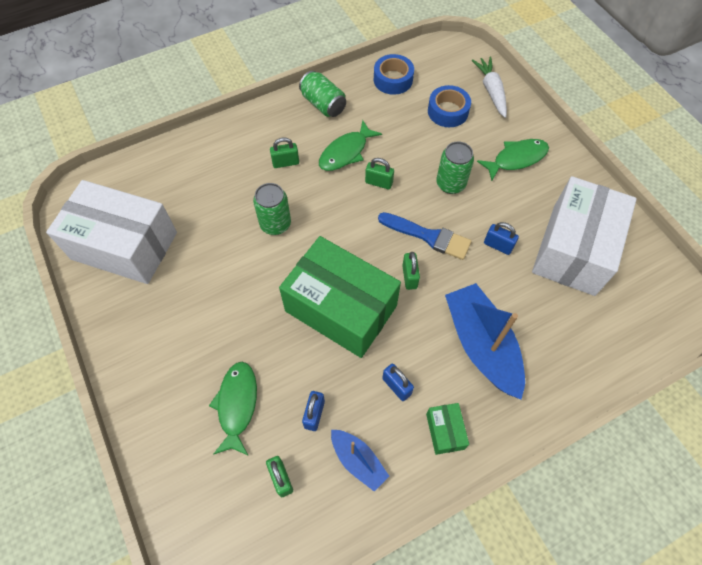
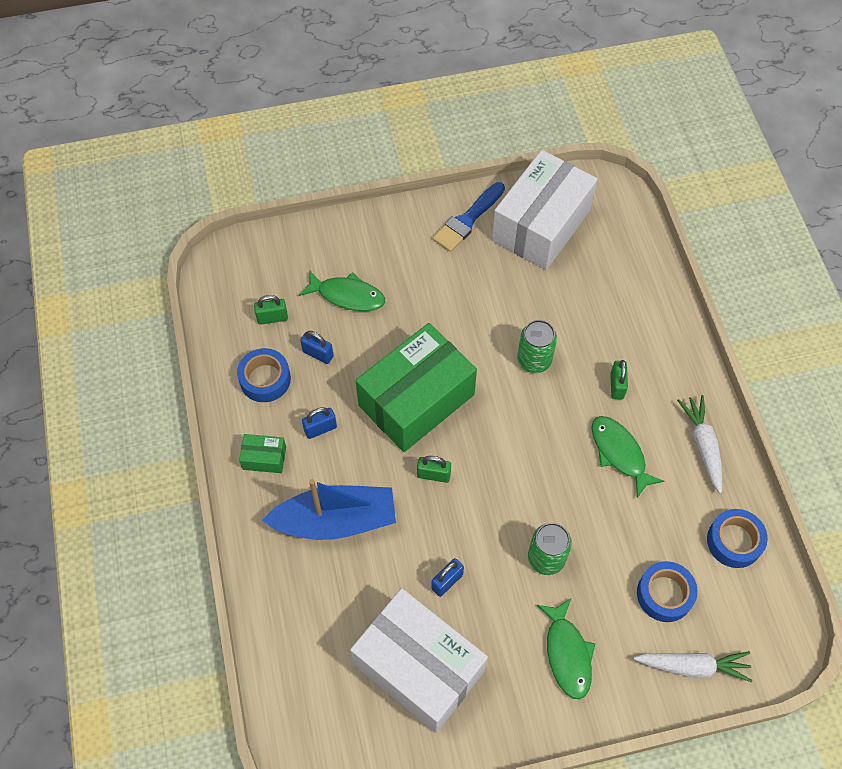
camera: 105 degrees right, 0 degrees up
(323, 104) = (703, 446): green can -> white carrot
(358, 461) = (265, 379): blue boat -> blue tape
(378, 183) = (566, 477): green padlock -> none
(428, 236) = (479, 510): blue brush -> blue brush (467, 220)

